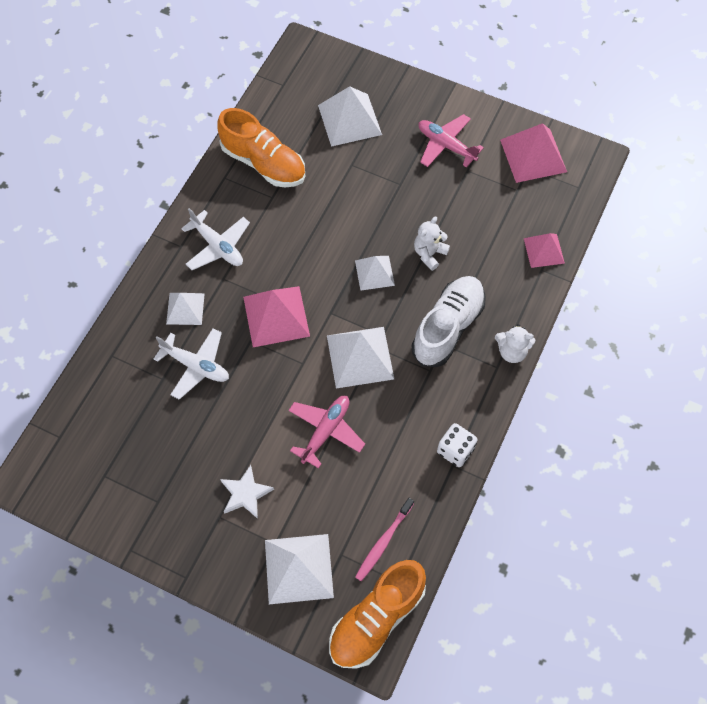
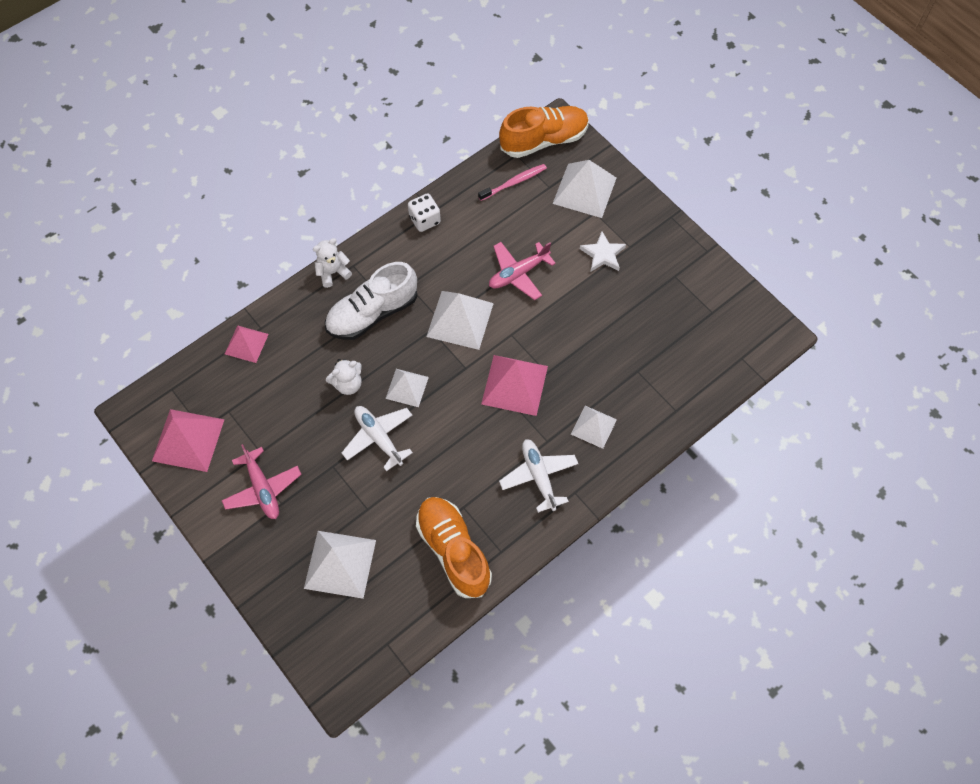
camera: 155 degrees left, 0 degrees up
(196, 366) = (604, 370): white plane -> white plane (378, 438)
(512, 351) = (333, 272): white teddy bear -> white teddy bear turned 60 degrees counterclockwise

